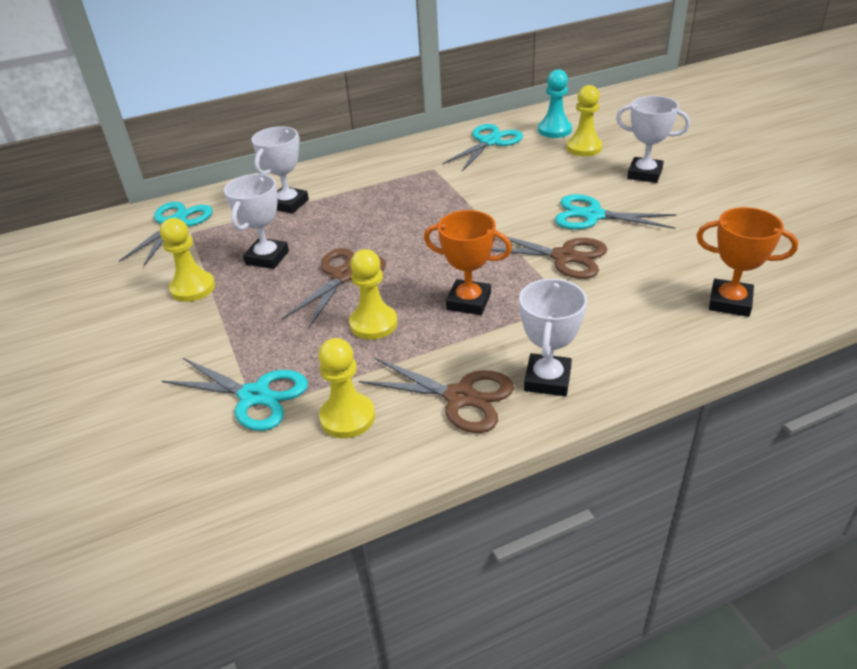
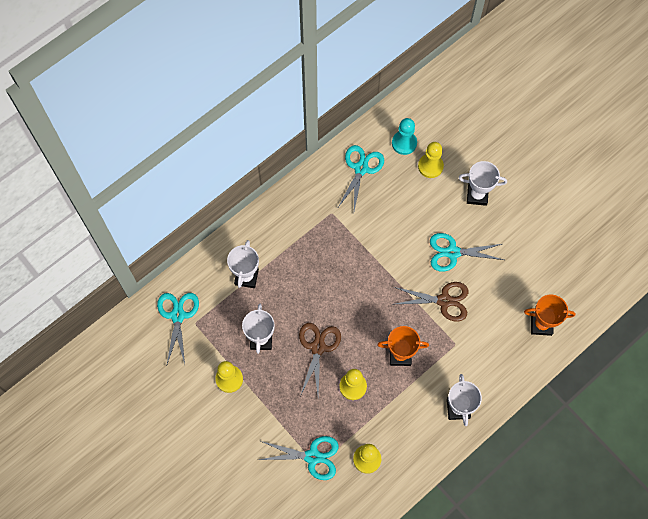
camera: 20 degrees left, 30 degrees up
(460, 397) = (418, 431): brown scissors -> none

